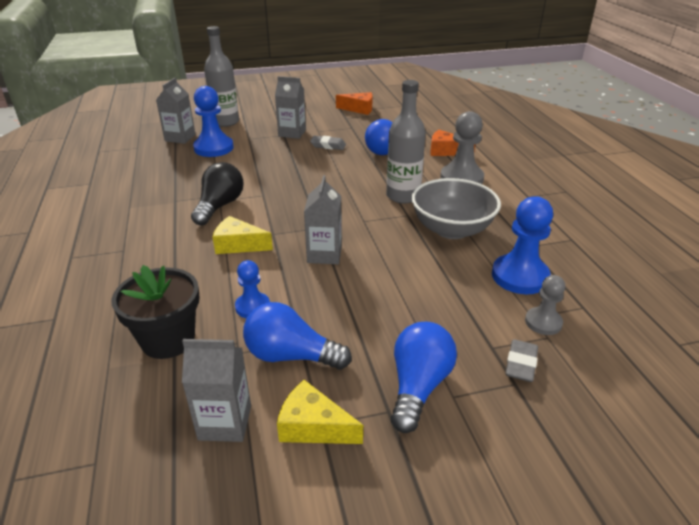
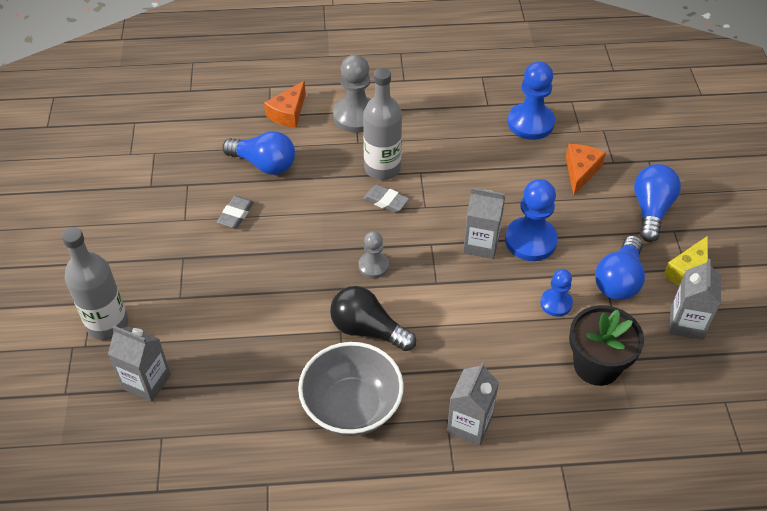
camera: 80 degrees left, 15 degrees up
(214, 148) = (199, 338): blue pawn -> blue pawn (530, 240)
(238, 245) = (453, 312): yellow cheese -> none
(292, 133) = (182, 248): grey carton -> grey carton (469, 424)
(359, 109) = (127, 168): orange cheese -> orange cheese (580, 171)
(418, 386) = (651, 210): blue light bulb -> blue light bulb turned 75 degrees clockwise
(451, 229) = (453, 146): grey bowl -> grey bowl (352, 407)
(520, 364) = (630, 152): grey eraser -> grey eraser (386, 201)
(543, 322) = (588, 127): grey pawn -> grey pawn (373, 266)

